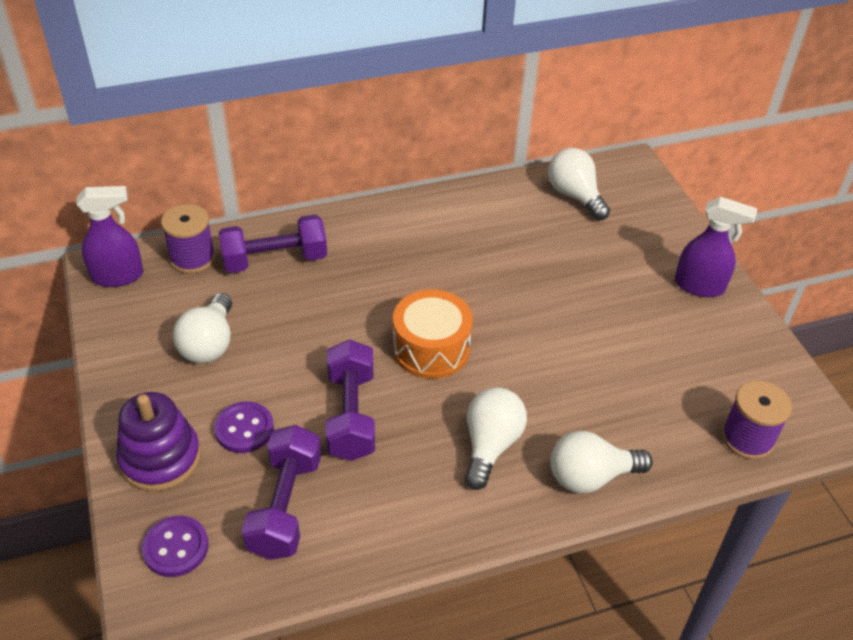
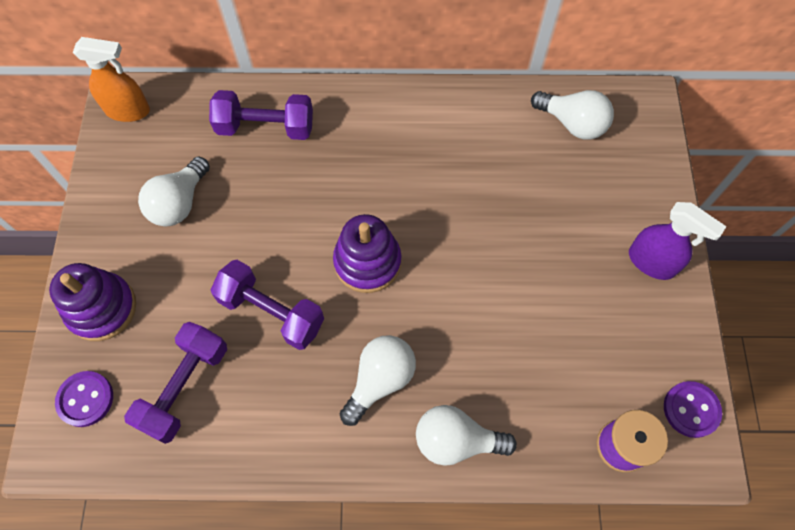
camera: 20 degrees right, 20 degrees up
(118, 276) = (128, 110): purple spray bottle -> orange spray bottle
(192, 258) = (196, 107): purple spool -> none
(244, 429) = (178, 299): purple button -> purple button (691, 409)
(351, 415) = (272, 312): purple dumbbell -> purple dumbbell turned 75 degrees counterclockwise
(431, 348) = (367, 262): orange drum -> purple stacking toy
(575, 196) = (572, 124): white light bulb -> white light bulb turned 135 degrees clockwise

